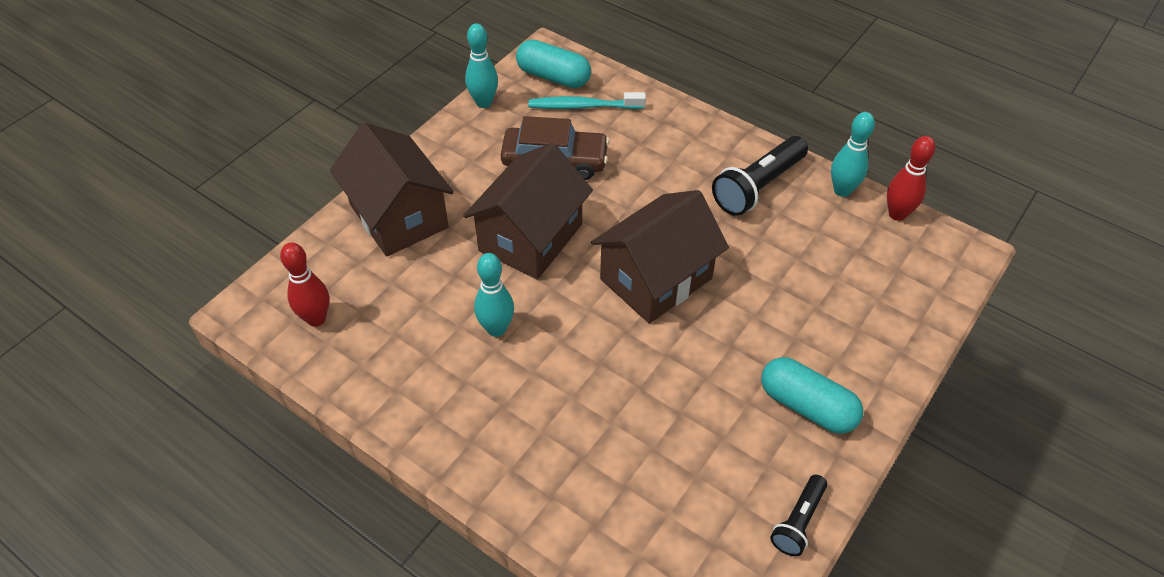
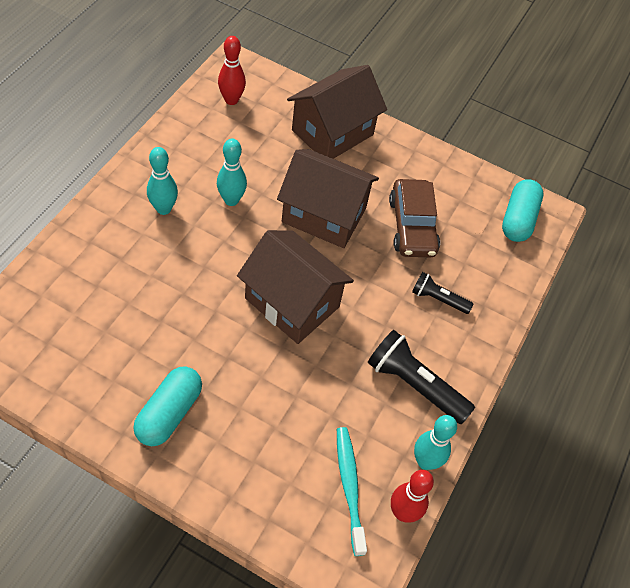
camera: 75 degrees right, 5 degrees up
(484, 102) = (470, 173): turquoise bowling pin -> turquoise bowling pin (163, 209)
(584, 106) = (486, 244): turquoise toothbrush -> turquoise toothbrush (349, 487)
(798, 521) = (63, 400): black flashlight -> black flashlight (438, 299)

